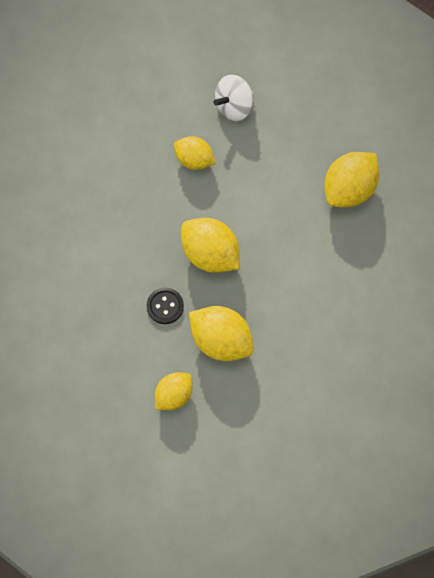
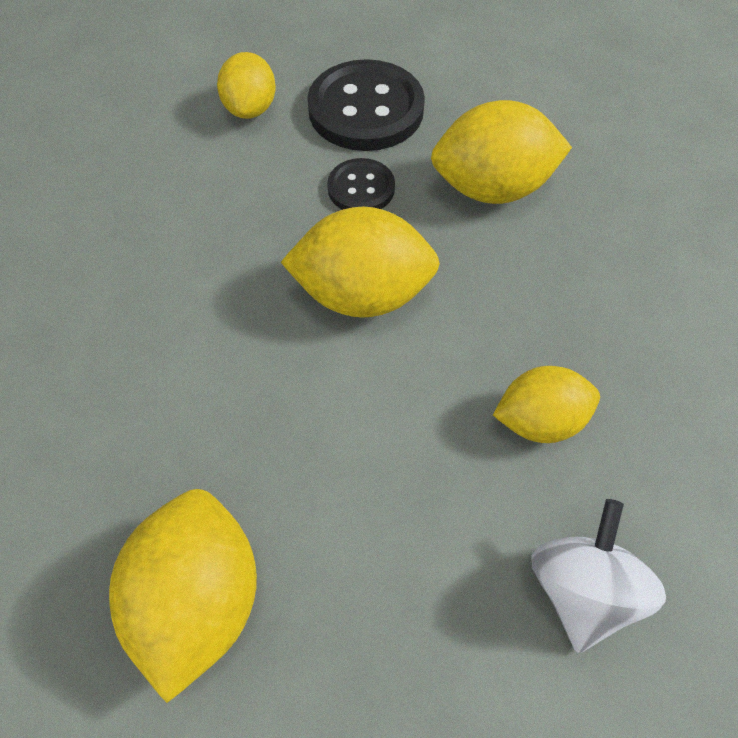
camera: 140 degrees right, 10 degrees down
(121, 351) = (366, 109): none -> black button
(221, 341) = (240, 200): yellow lemon -> yellow lemon (492, 188)

